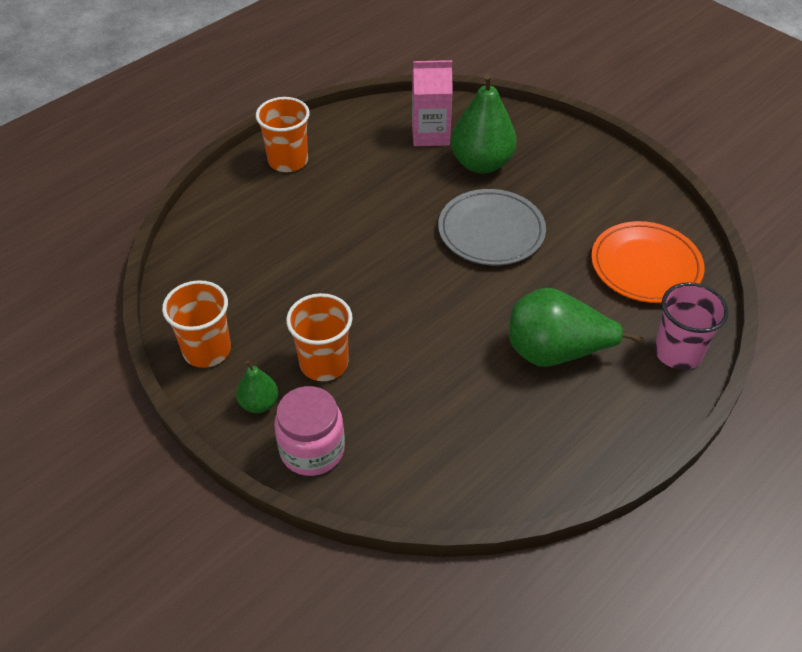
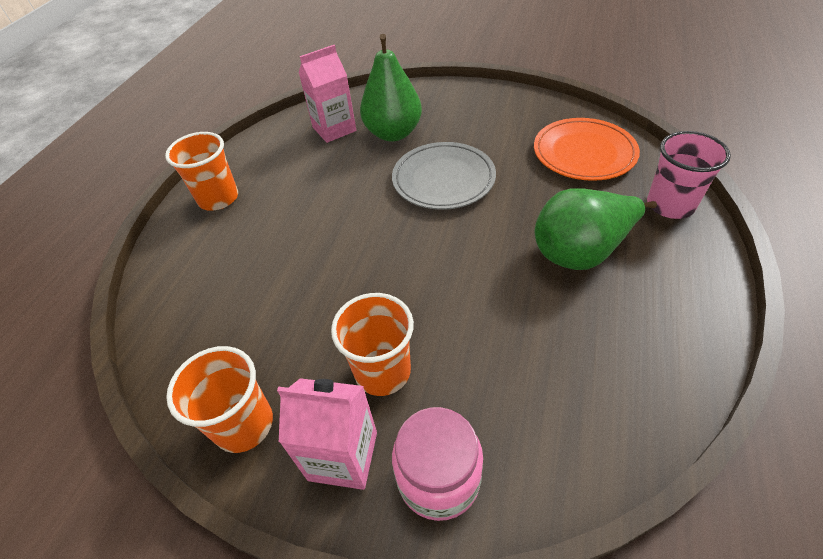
camera: 25 degrees left, 0 degrees up
(259, 403) = (343, 456): green pear -> pink carton

